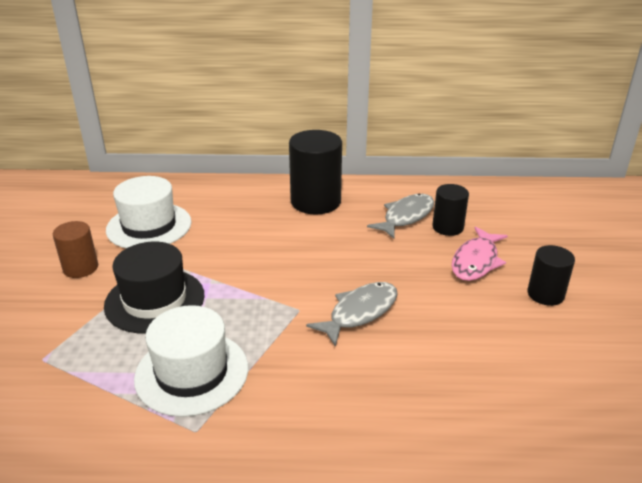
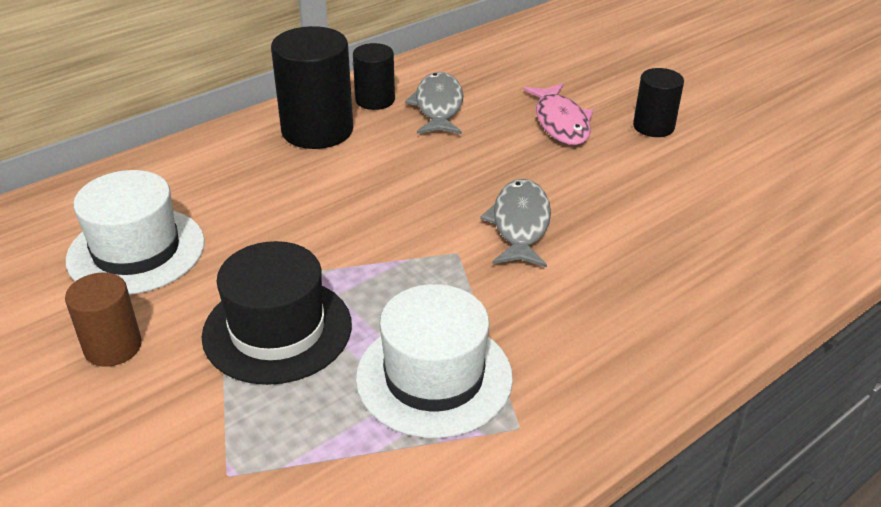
camera: 40 degrees left, 5 degrees up
(447, 227) = (493, 100): black cylinder -> black cylinder (375, 100)

